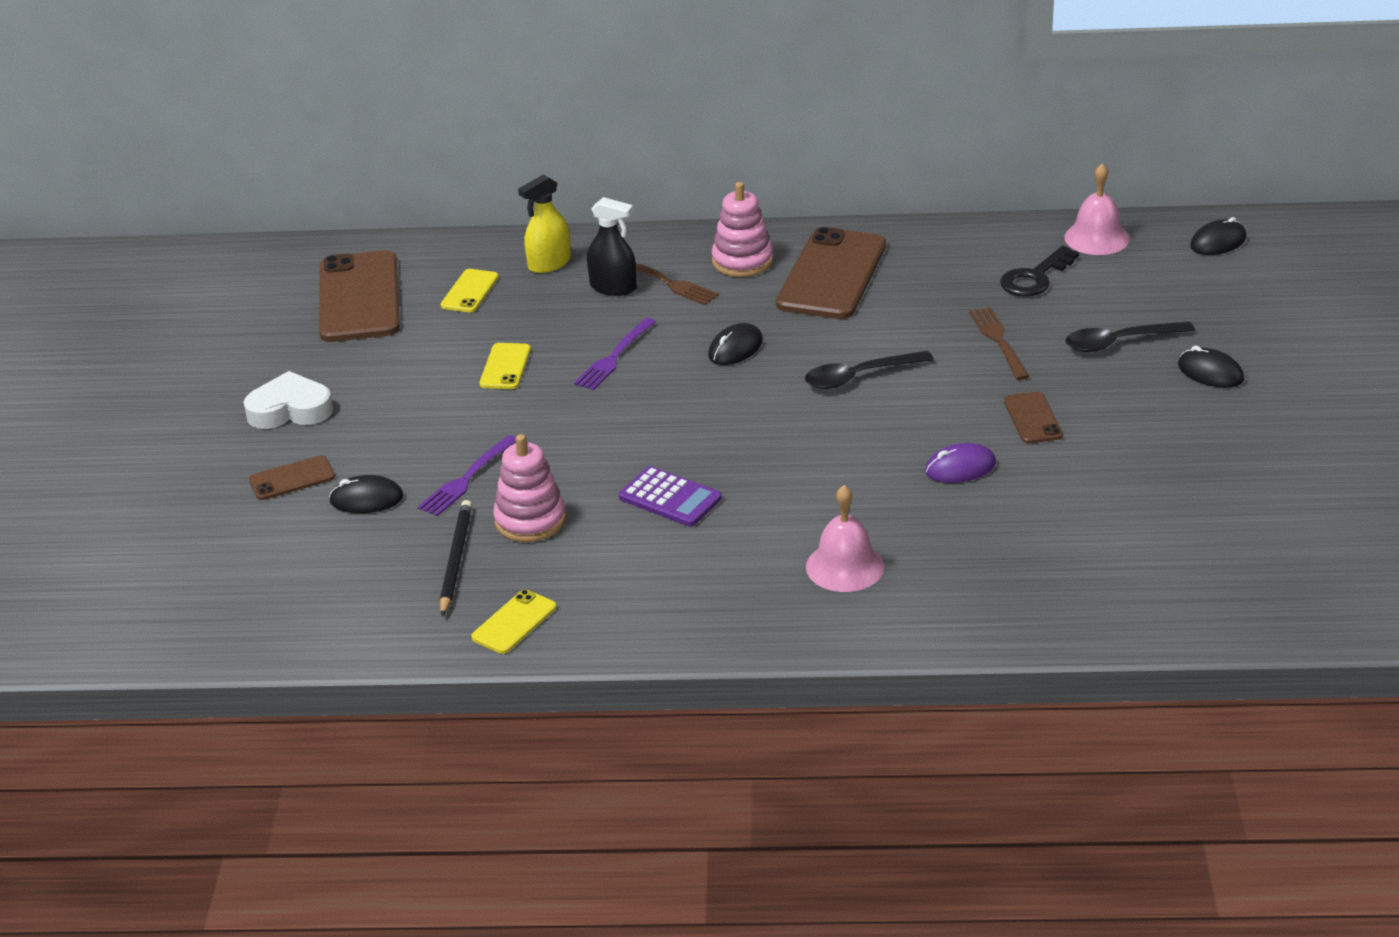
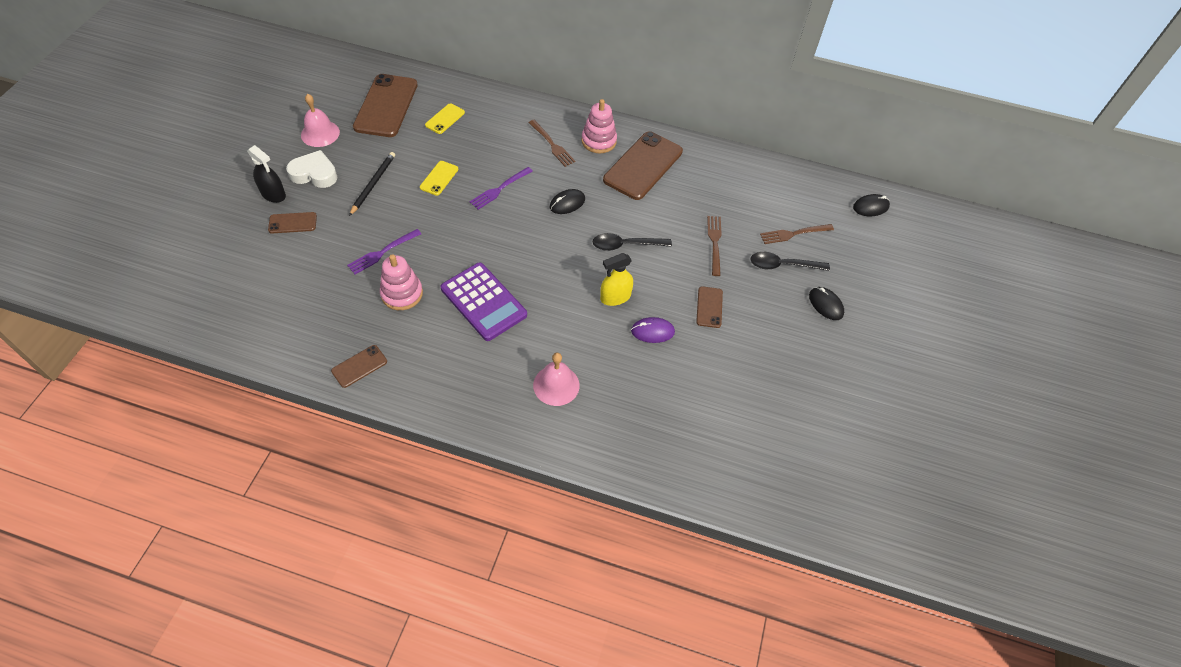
camera: 10 degrees right, 20 degrees up
(366, 499) = (324, 250): black mouse -> none
(455, 560) = (349, 310): black pencil -> black pencil (373, 184)
(514, 622) = (359, 366): yellow phone -> brown phone
(549, 263) = (495, 111): yellow spray bottle -> yellow spray bottle (615, 297)
(613, 287) = (521, 139): black spray bottle -> black spray bottle (273, 194)
(670, 498) = (483, 302): purple calculator -> purple calculator, size x1.56
(1035, 278) = (755, 202): black key -> none
(1096, 238) = (802, 183): pink bell -> pink bell (320, 133)
(1116, 301) = (794, 234): none -> brown fork

